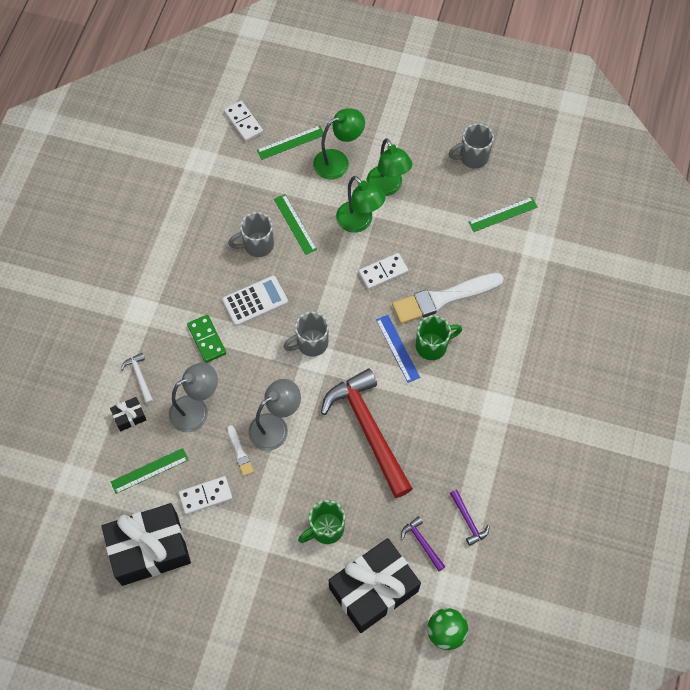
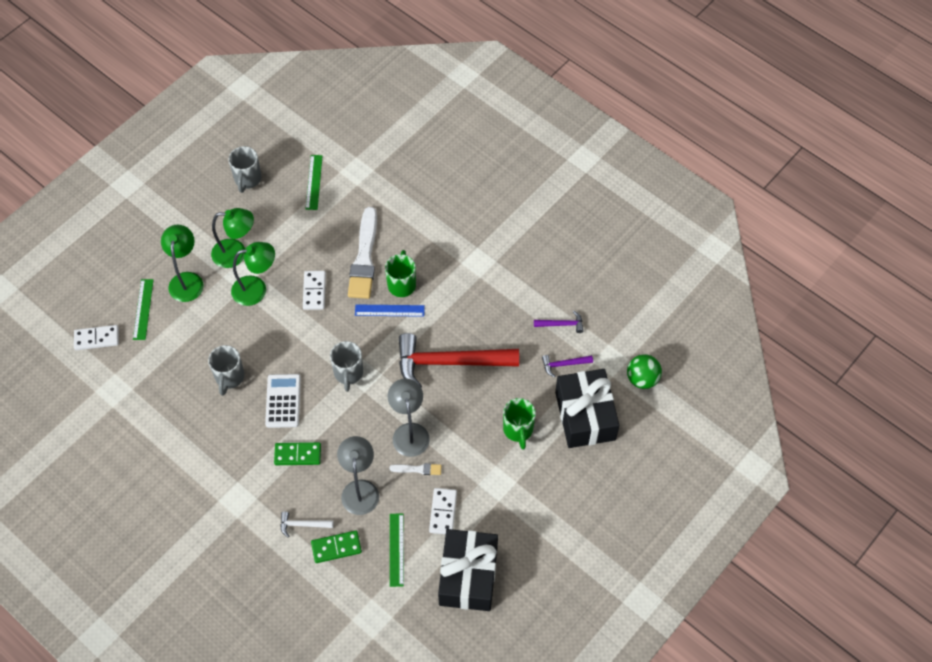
camera: 65 degrees left, 5 degrees down
(129, 416) = (336, 547): black gift -> green domino
(295, 224) = (227, 339): green ruler -> none

